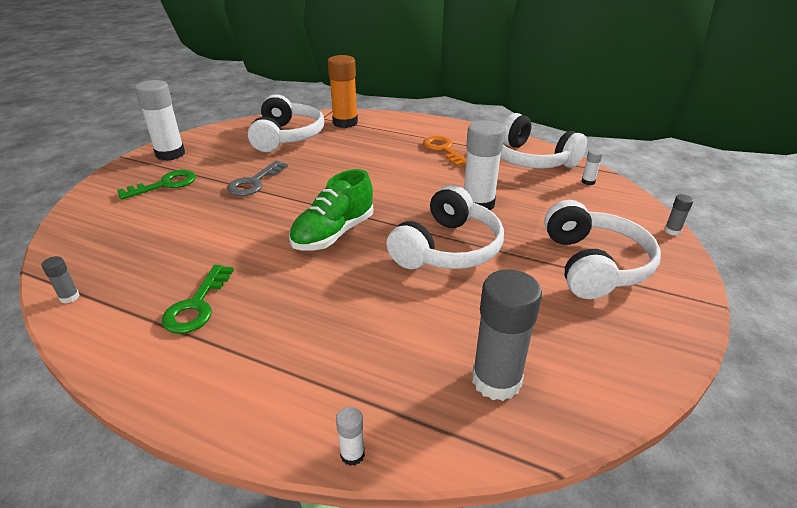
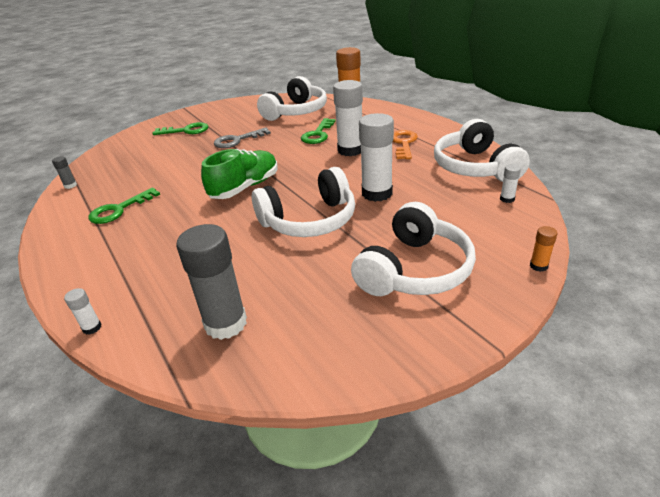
camera: 35 degrees right, 0 degrees up
(170, 154) = (211, 111): white glue stick -> white glue stick (350, 150)
(333, 233) = (245, 187): green shoe -> green shoe turned 150 degrees clockwise
(344, 157) = (318, 134): none -> green key
(672, 231) = (538, 266): grey glue stick -> orange glue stick

